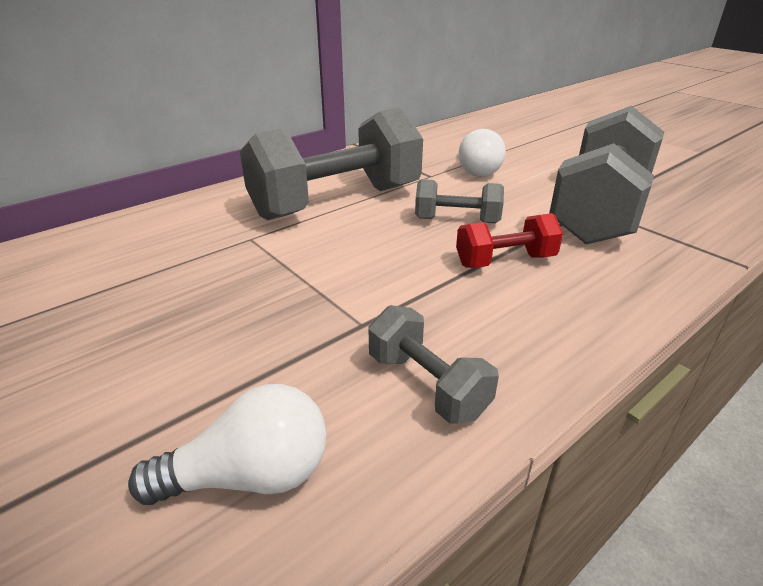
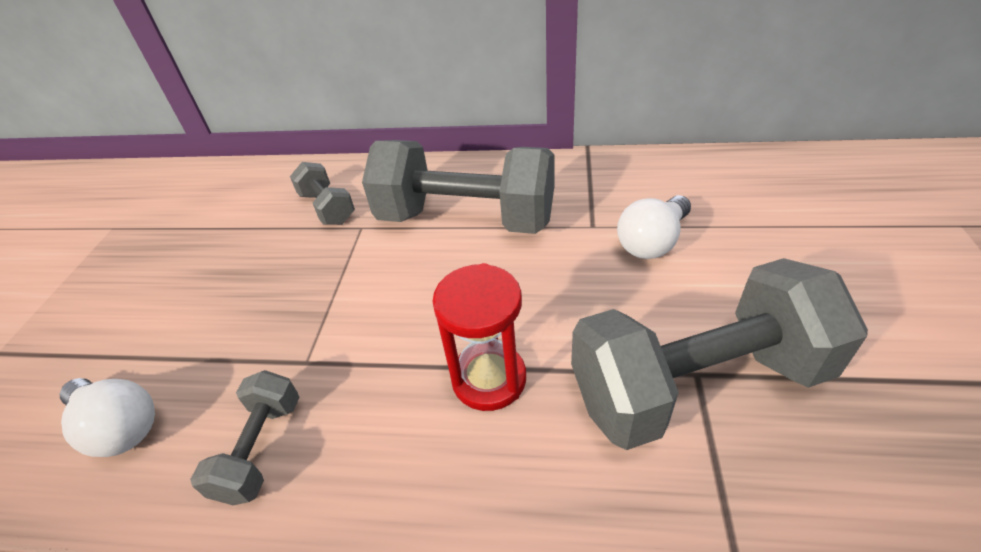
camera: 50 degrees right, 10 degrees up
(457, 220) = (525, 301): grey dumbbell -> grey dumbbell (327, 208)
(505, 261) = (489, 379): red dumbbell -> red hourglass

